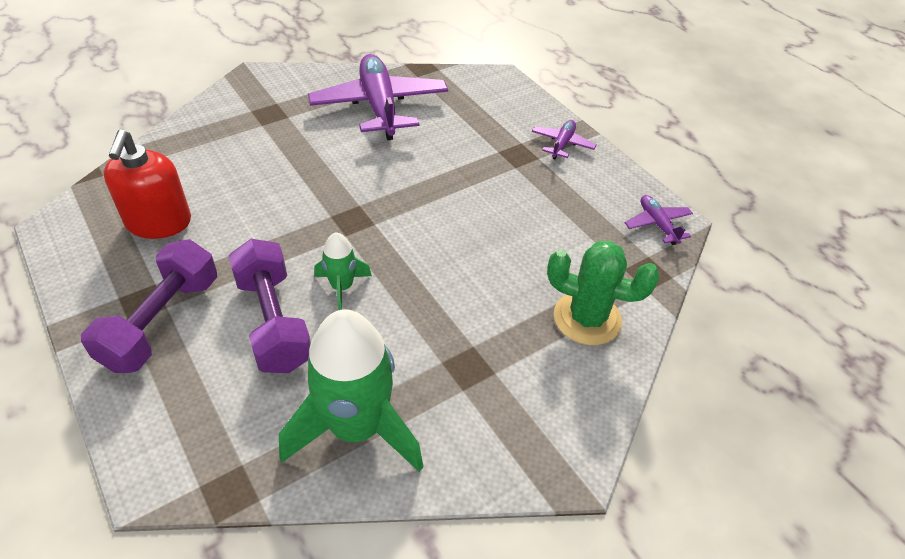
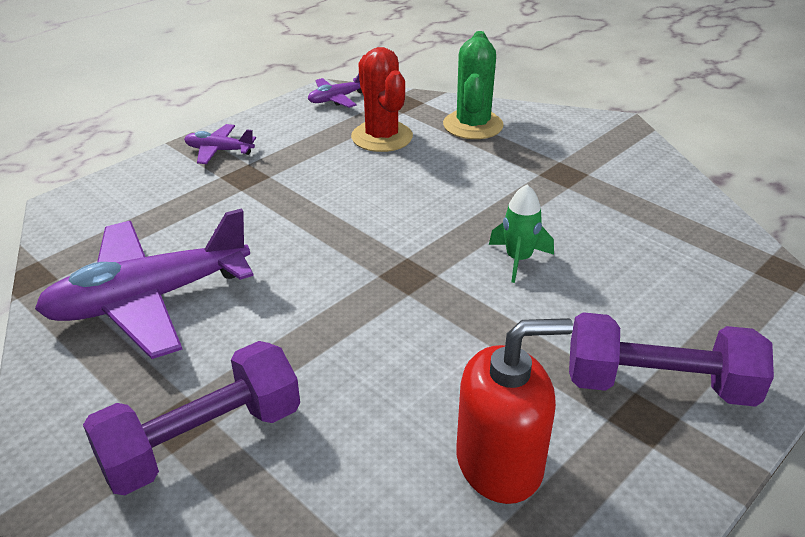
camera: 100 degrees left, 10 degrees down
(273, 322) = (595, 295): purple dumbbell -> purple dumbbell (203, 441)
(356, 428) = (668, 218): green rocket -> none
(571, 243) = (382, 137): none -> red cactus

